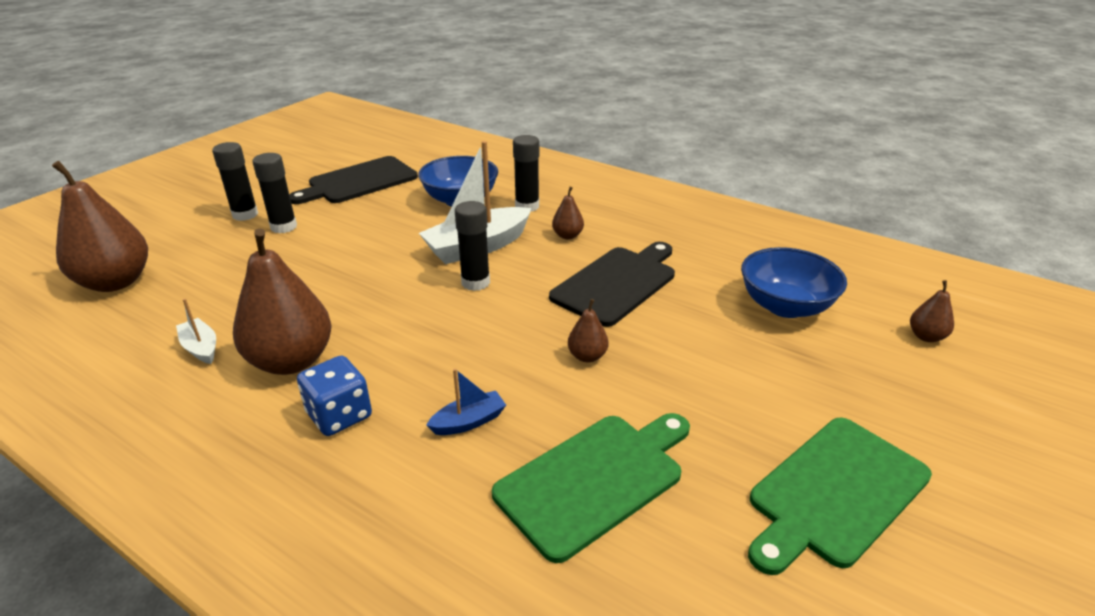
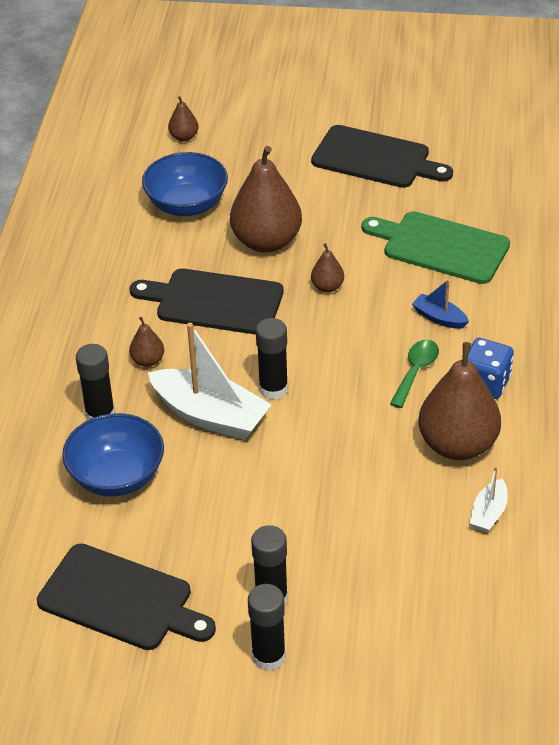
camera: 115 degrees left, 10 degrees up
(115, 282) = (462, 661): brown pear -> brown pear (266, 241)
(409, 371) = (416, 371): none -> green spoon
(835, 493) = (375, 158): green cutting board -> black cutting board

